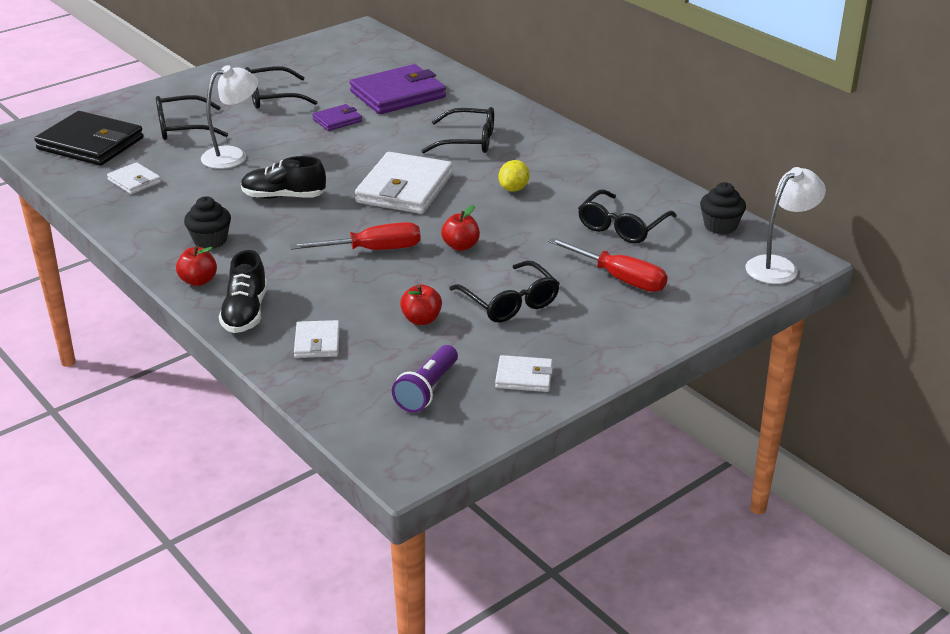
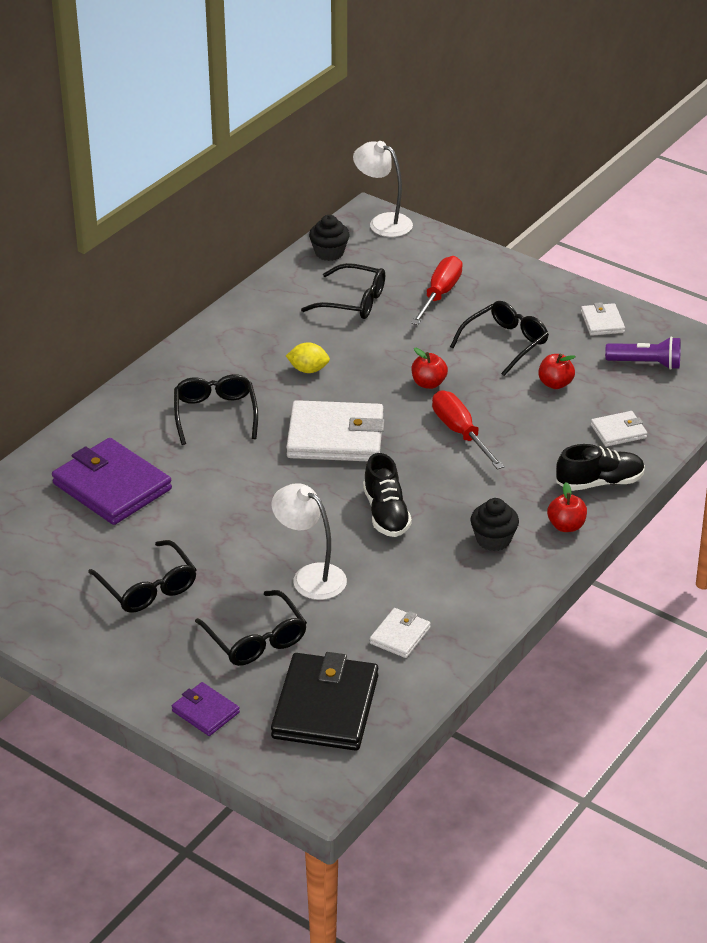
camera: 105 degrees left, 5 degrees up
(337, 120) = (195, 518): purple wallet -> purple wallet (205, 712)

